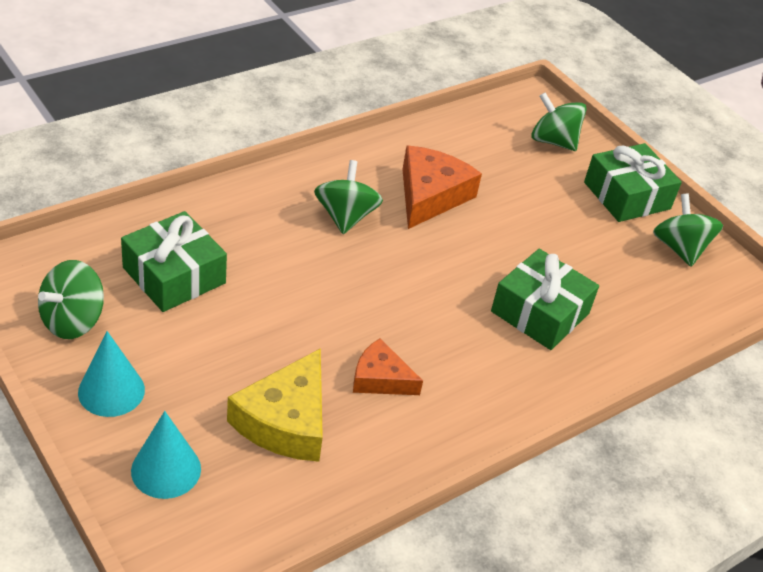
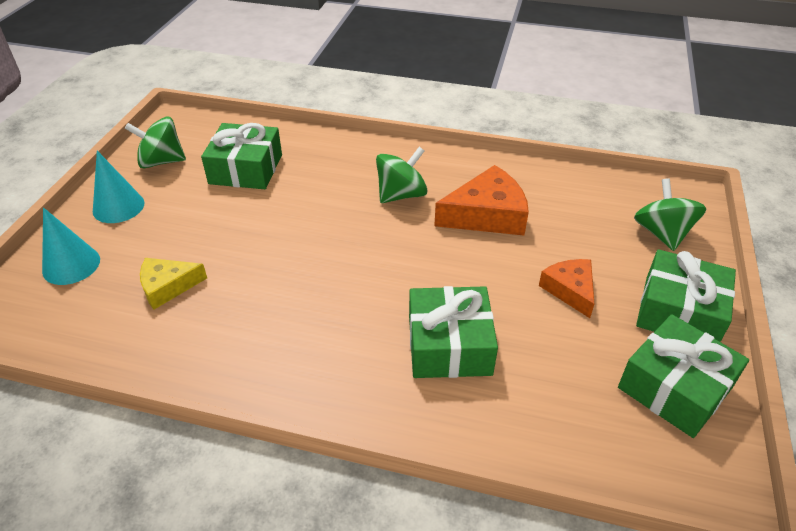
camera: 55 degrees right, 0 degrees up
(286, 420) = (168, 287): yellow cheese -> yellow cheese, size x0.62
(380, 379) = (261, 304): orange cheese -> orange cheese (570, 290)
(679, 249) = (674, 387): green spinning top -> green gift

